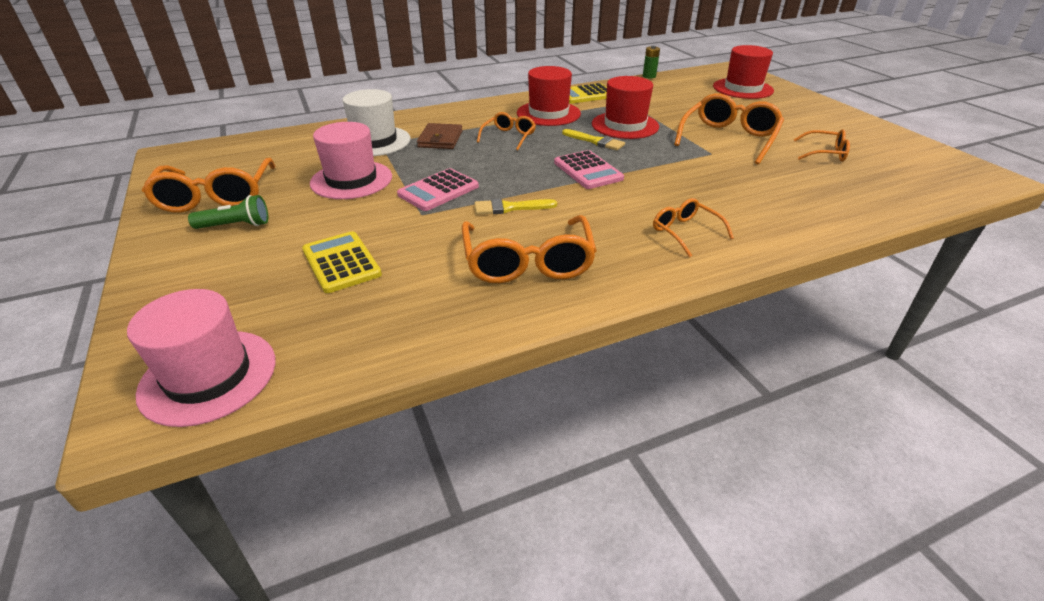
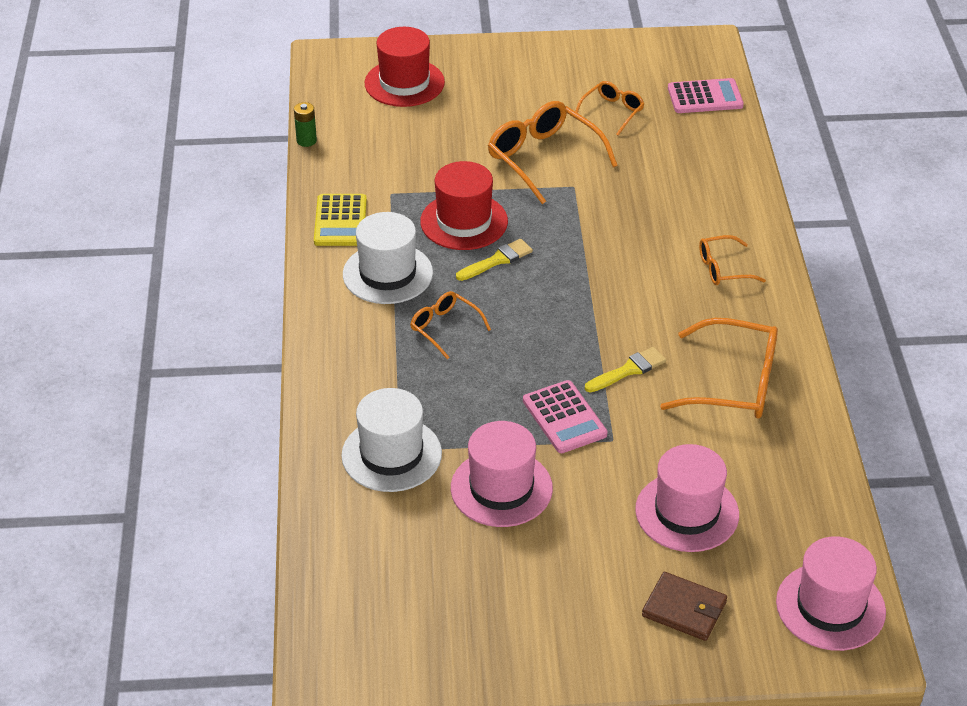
camera: 70 degrees left, 5 degrees up
(216, 197) = (491, 616): orange glasses -> none
(236, 225) = (575, 596): green flashlight -> none
(341, 262) = (687, 512): yellow calculator -> pink hat
(440, 139) = (418, 391): brown wallet -> brown wallet (684, 609)
(510, 208) = (628, 370): yellow brush -> yellow brush turned 135 degrees counterclockwise
(548, 113) = (387, 274): red hat -> white hat
(588, 171) = (570, 290): pink calculator -> pink calculator (705, 97)

